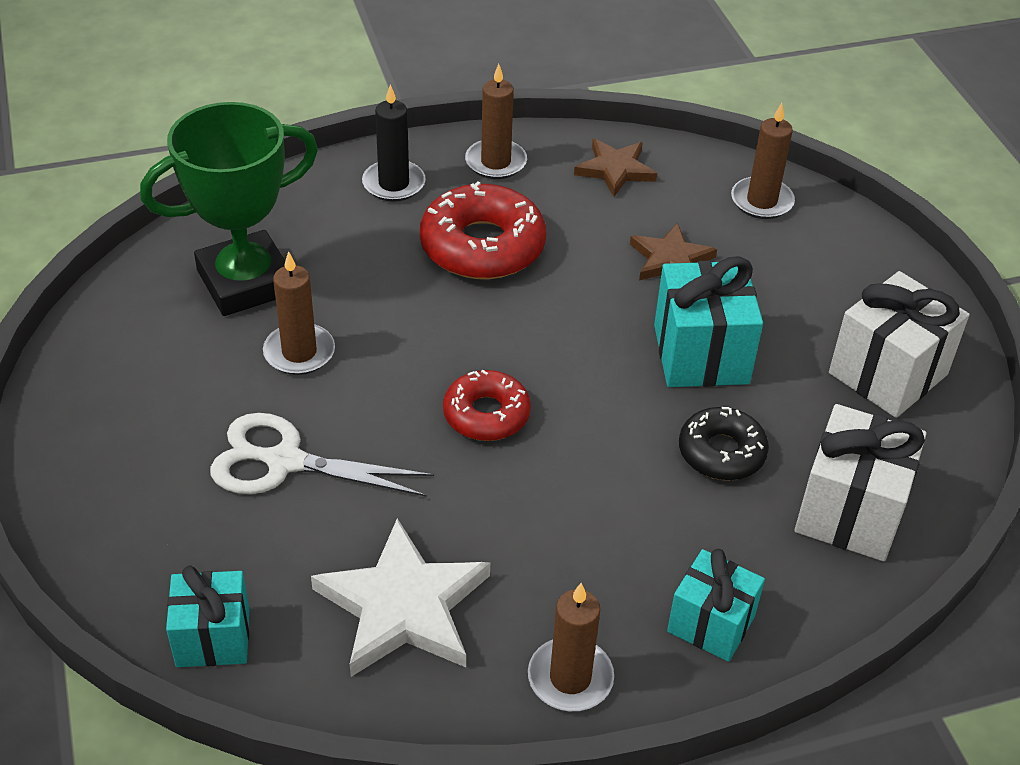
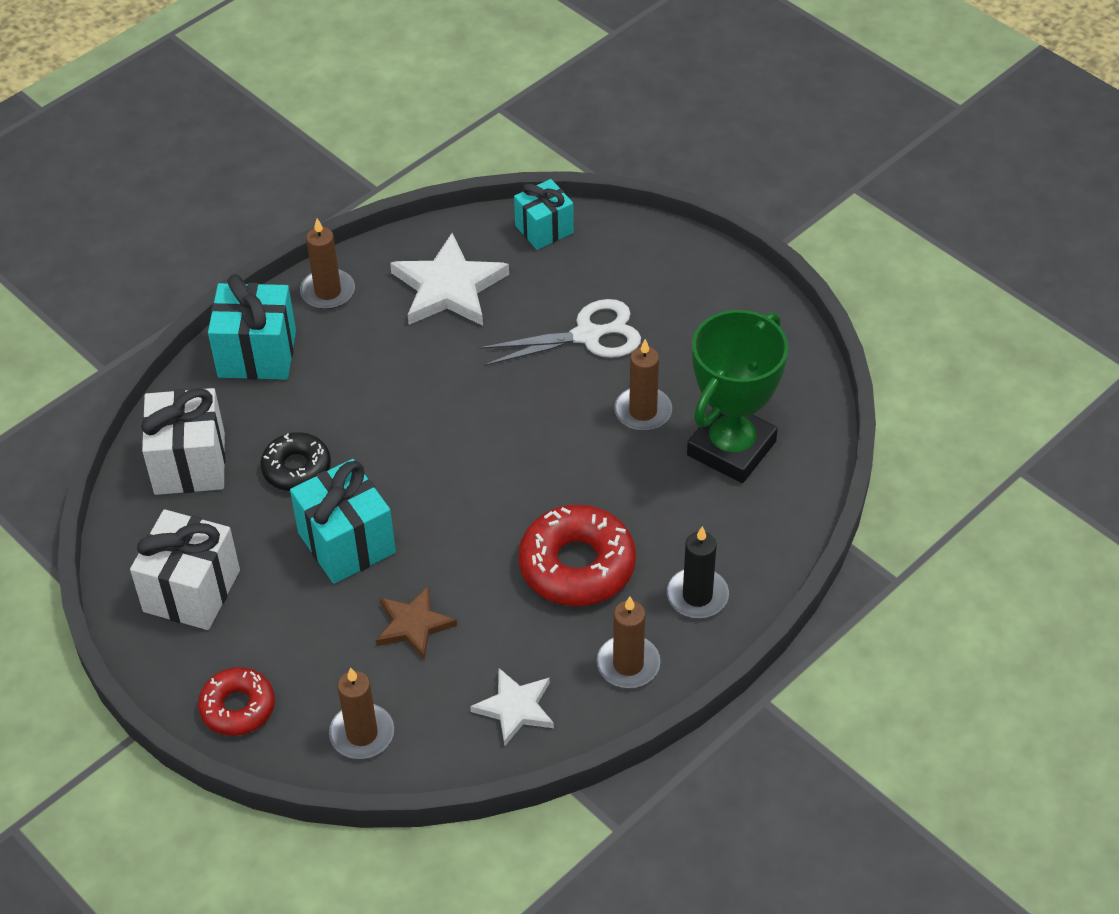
camera: 155 degrees right, 5 degrees up
(486, 414) = (478, 424): red donut -> red donut (238, 707)
(615, 170) = (515, 708): brown star -> white star
(711, 624) = (257, 354): turquoise gift -> turquoise gift, size x1.53

